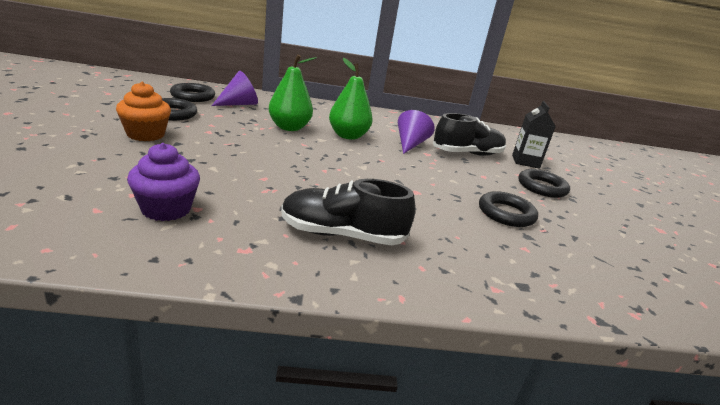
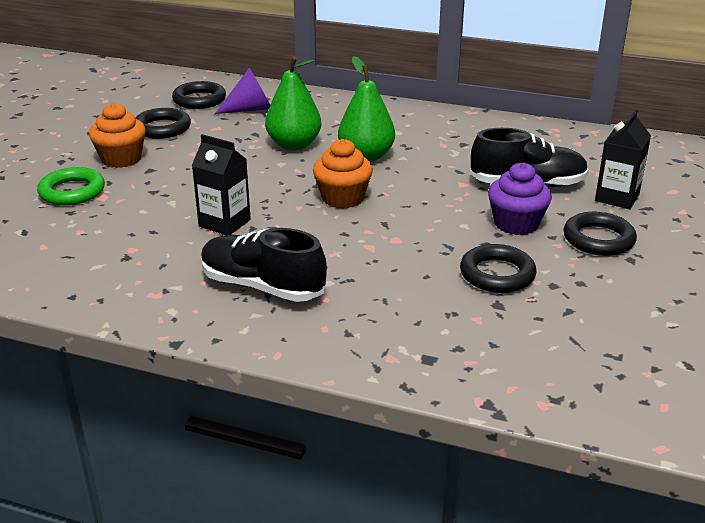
camera: 25 degrees right, 5 degrees up
(108, 160) = (72, 191): none -> green ring
(166, 209) = (103, 248): purple cupcake -> purple cupcake (516, 224)
(272, 183) = (224, 223): none -> black carton
(353, 163) = (343, 198): none -> orange cupcake
(410, 144) = (448, 169): purple cone -> none

